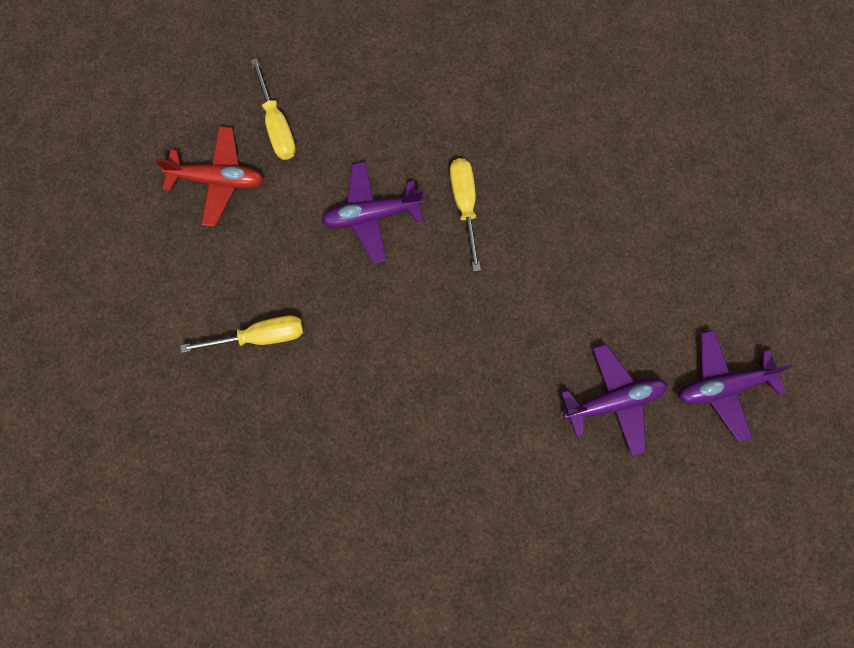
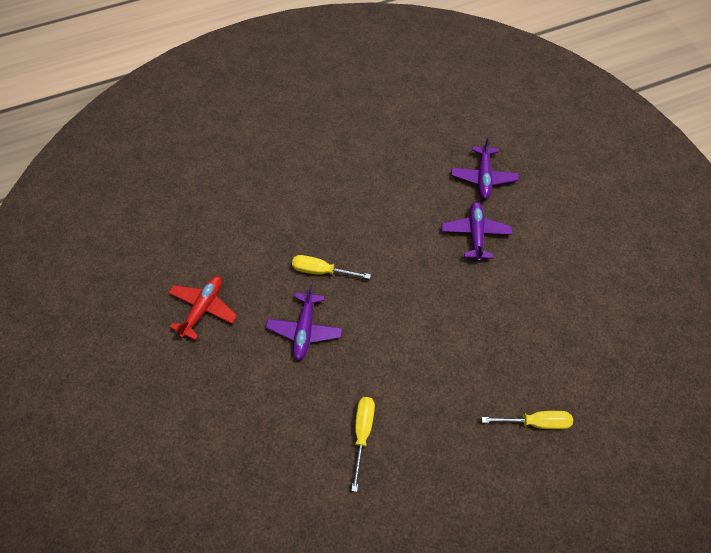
camera: 70 degrees left, 10 degrees down
(217, 180) = (233, 426): red plane -> red plane (203, 308)
(277, 125) = (211, 370): yellow screwdriver -> yellow screwdriver (535, 421)

